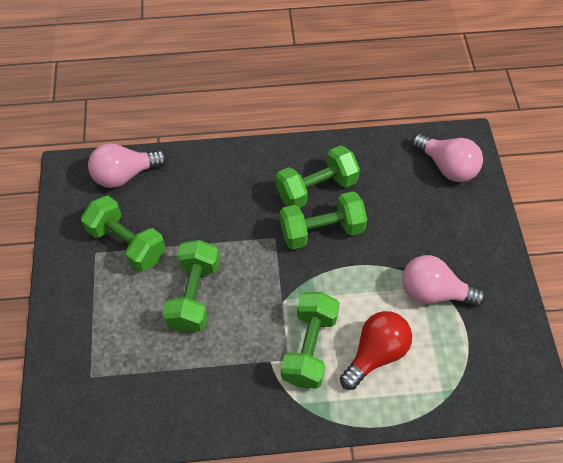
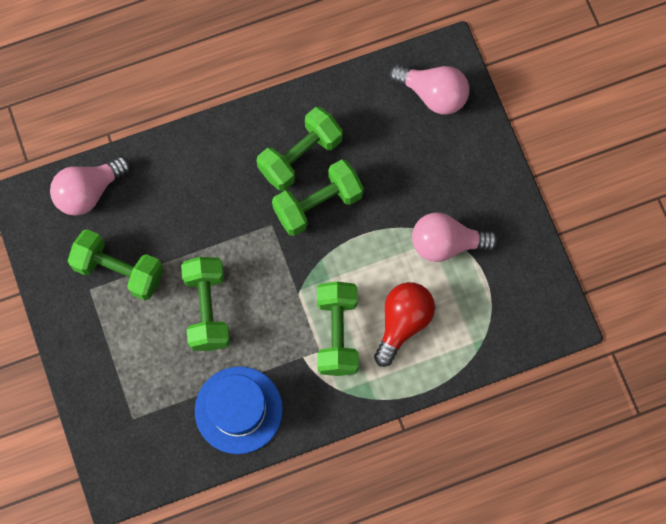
camera: 15 degrees left, 15 degrees up
(193, 395) = (238, 410): none -> blue hat

